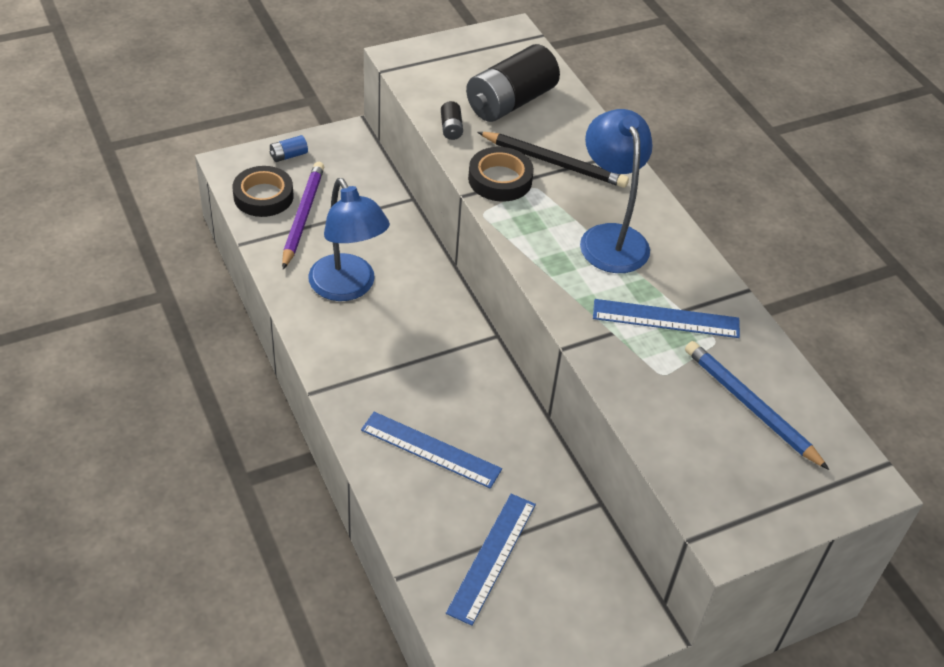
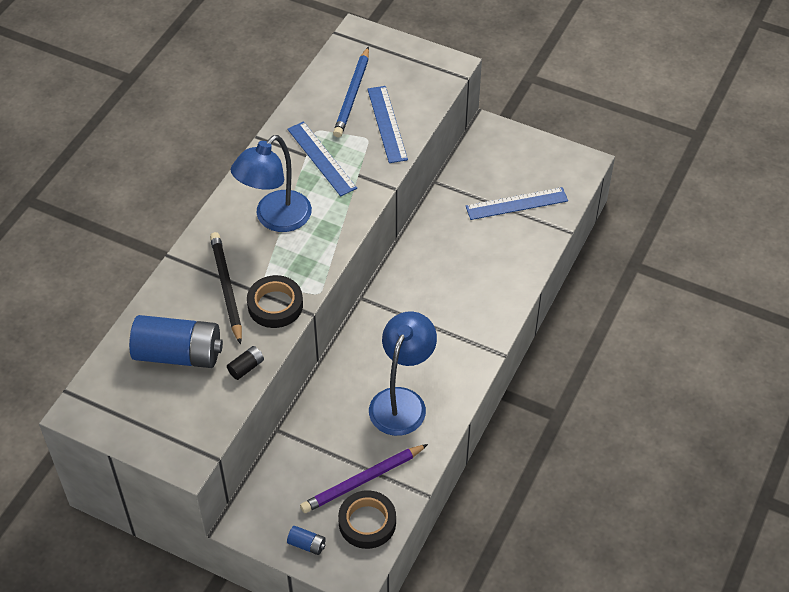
camera: 125 degrees left, 5 degrees up
(431, 449) = (480, 271): blue ruler -> blue ruler (386, 124)
(510, 102) = (178, 354): black battery -> blue battery

